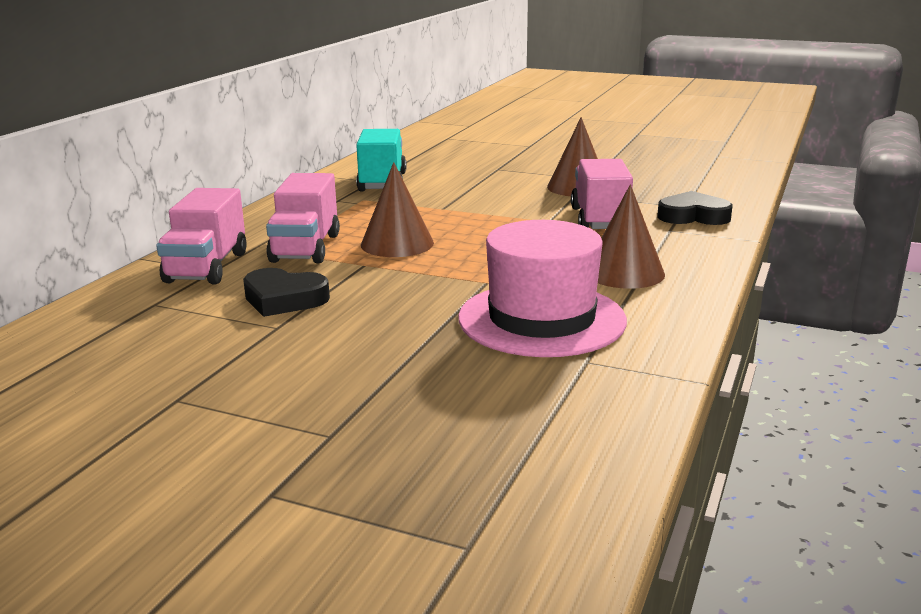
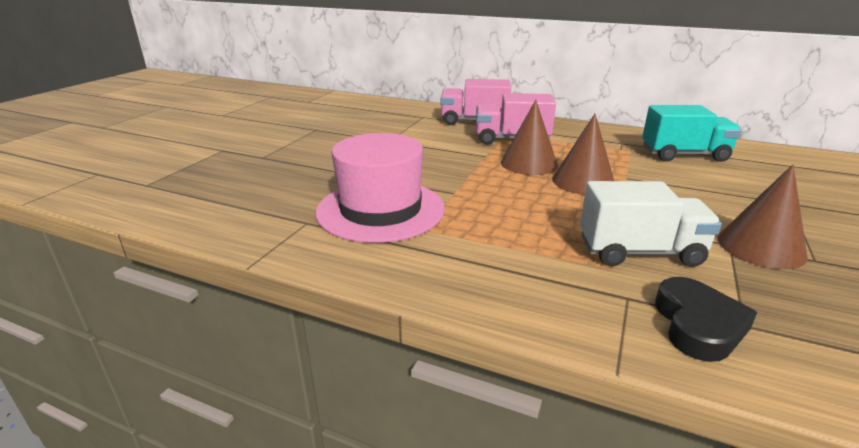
camera: 90 degrees right, 5 degrees up
(284, 299) = (426, 139): black heart -> none
(599, 219) = (639, 252): pink truck -> white truck
(624, 272) = (478, 252): brown cone -> brown cone (583, 181)

